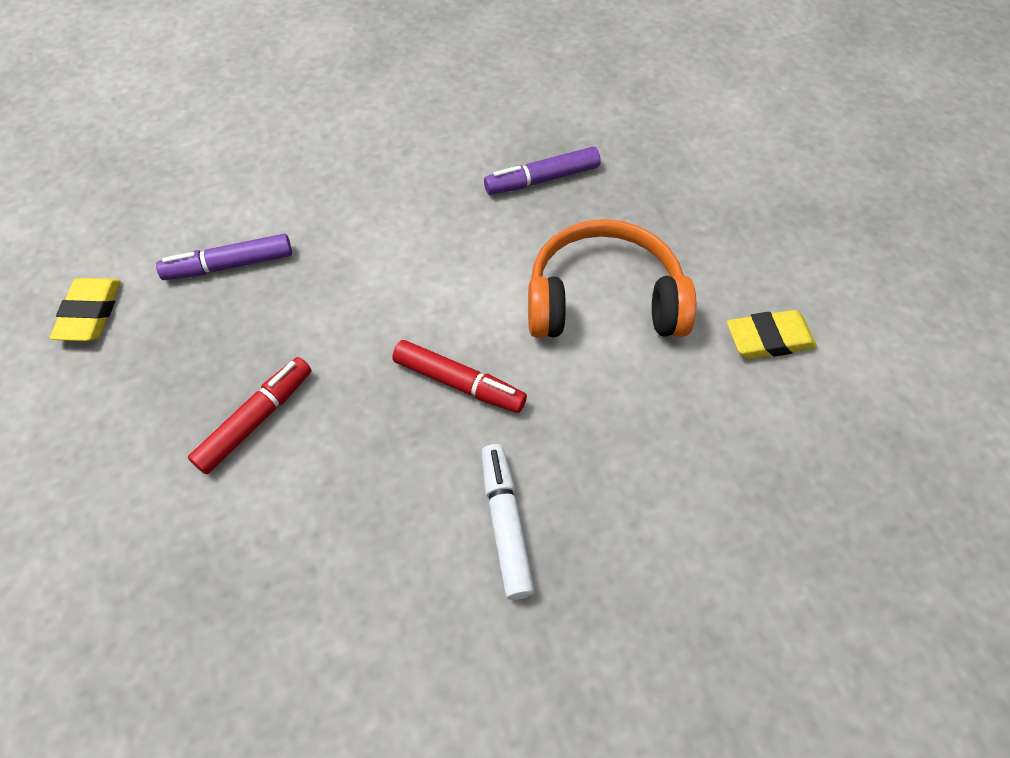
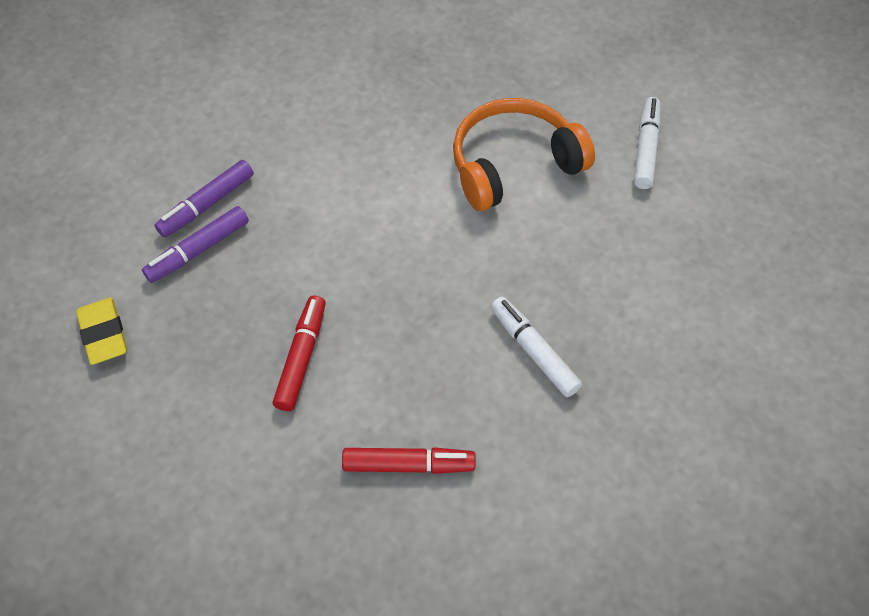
camera: 25 degrees left, 0 degrees up
(459, 383) = (442, 267): red marker -> red marker (408, 464)
(542, 179) = (413, 88): purple marker -> purple marker (207, 205)
(769, 339) = (645, 148): yellow eraser -> white marker

